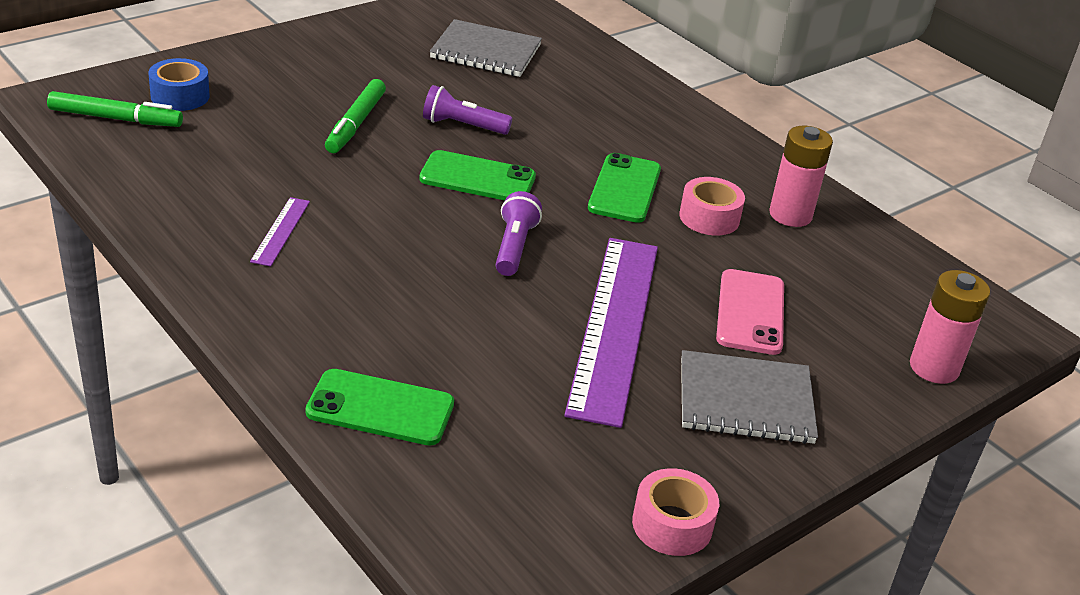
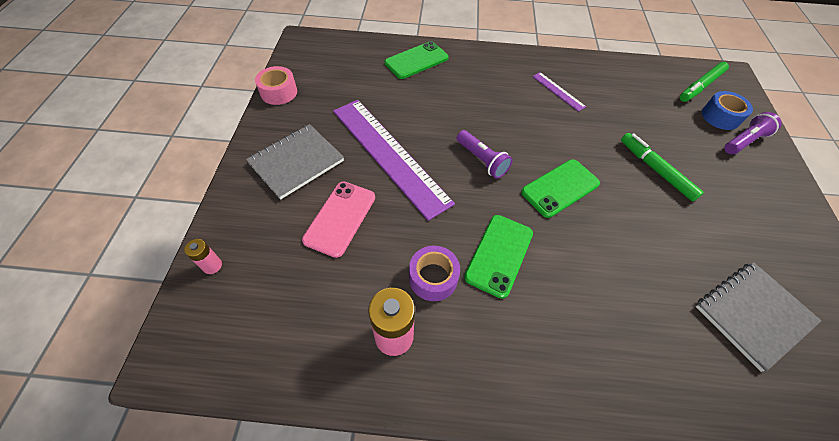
camera: 135 degrees right, 20 degrees up
(462, 126) = (630, 220): purple flashlight -> purple flashlight (744, 141)
(624, 189) = (499, 255): green phone -> green phone turned 60 degrees clockwise
(709, 217) = (433, 278): pink tape -> purple tape
(750, 312) = (340, 218): pink phone -> pink phone turned 60 degrees clockwise
(934, 368) = (212, 266): pink battery -> pink battery, size x0.53

